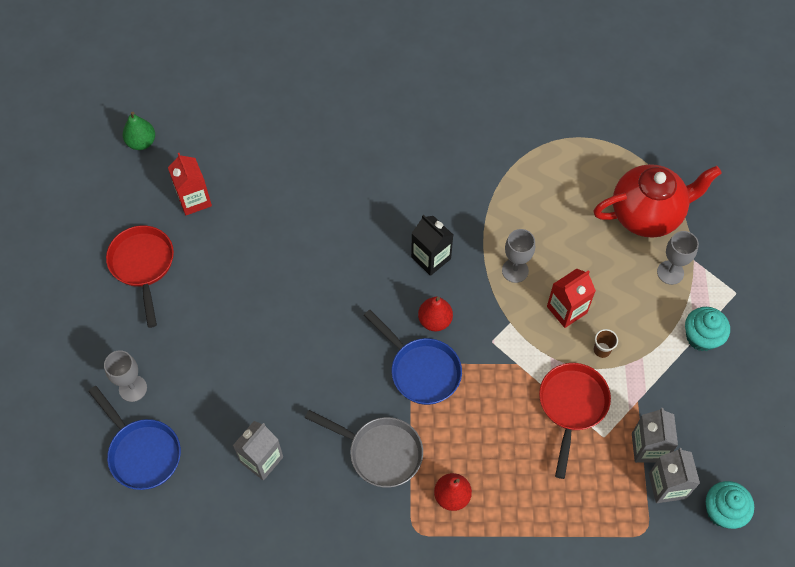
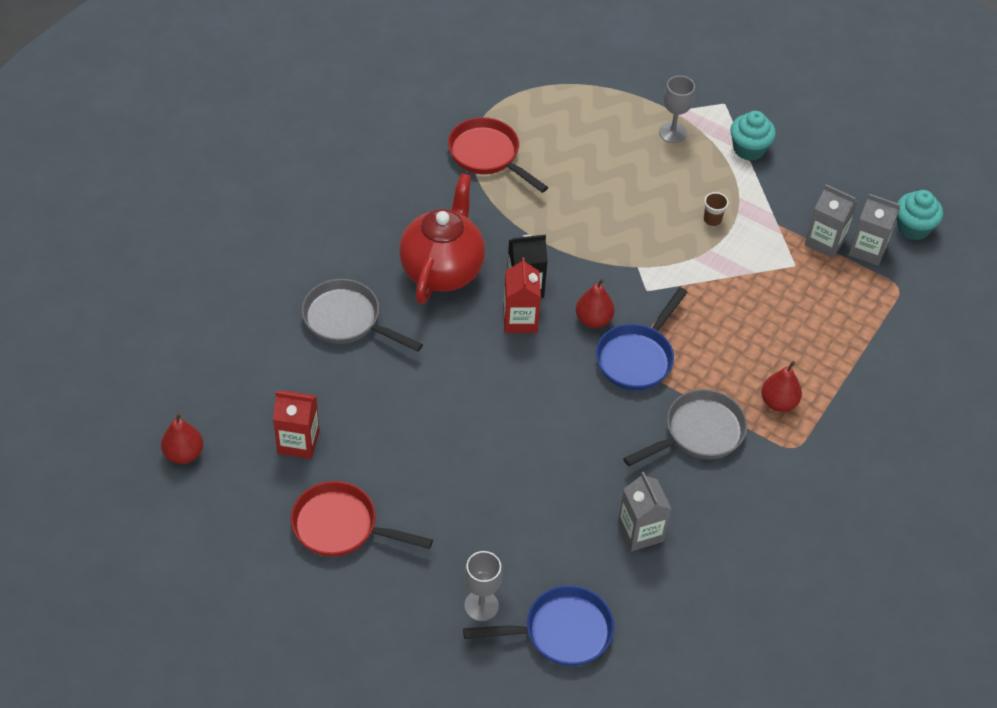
camera: 60 degrees left, 10 degrees down
(141, 142) = (184, 454): green pear -> red pear
(316, 166) = (347, 320): none -> grey pan
(421, 370) = (637, 357): blue pan -> blue pan turned 135 degrees clockwise
(515, 270) = (587, 234): grey goblet -> none
(567, 310) = (655, 221): red carton -> red carton (520, 320)
(572, 406) = (751, 270): red pan -> red pan (488, 155)
(647, 215) = (604, 114): red teapot -> red teapot (442, 270)

